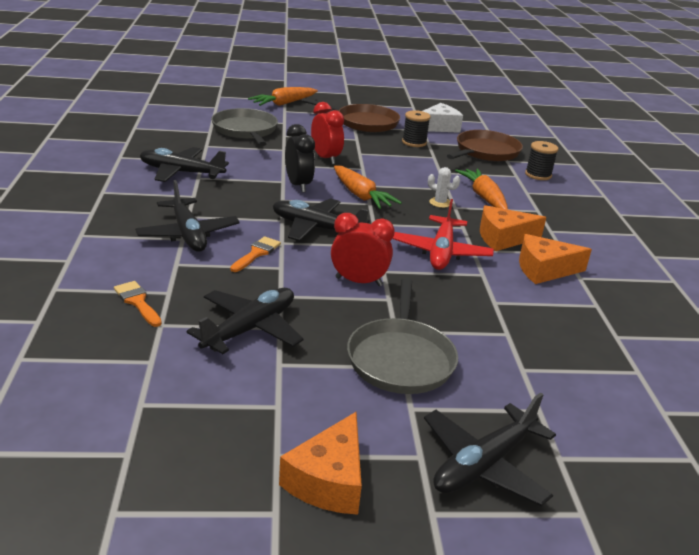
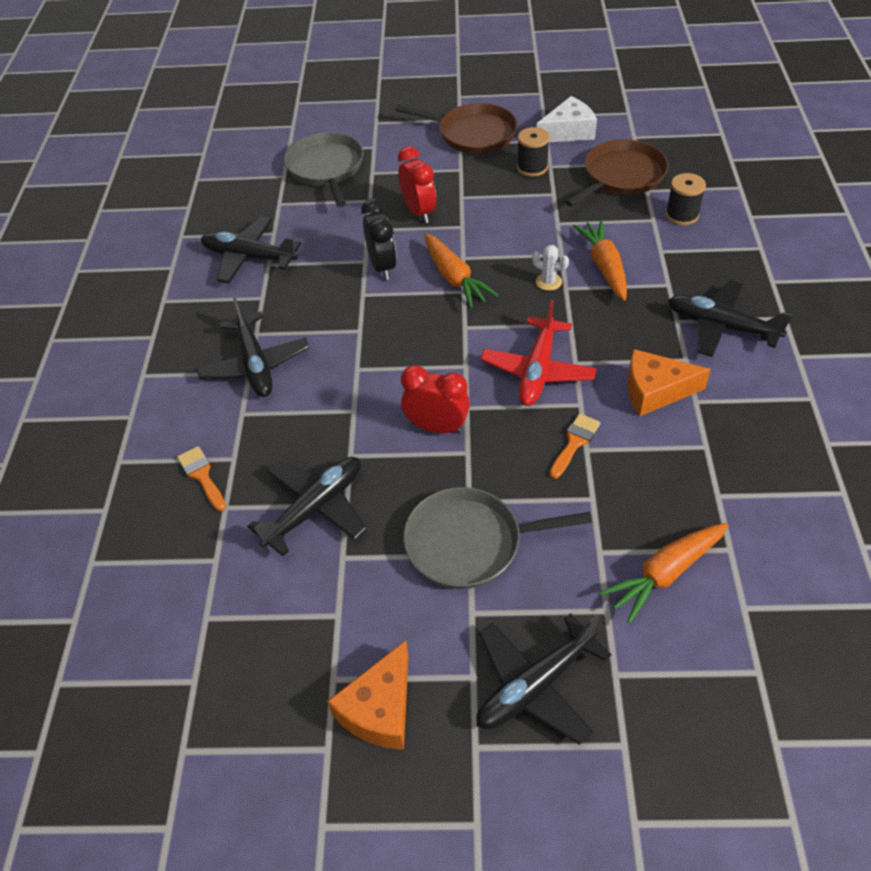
camera: 10 degrees right, 20 degrees up
(256, 253) = (328, 390): orange brush -> orange brush (574, 442)
(283, 103) = (375, 108): orange carrot -> orange carrot (665, 574)
(316, 228) = (397, 341): black plane -> black plane (720, 326)
(401, 358) = (469, 543): grey pan -> grey pan turned 75 degrees clockwise
(503, 238) = (616, 339): orange cheese -> none

